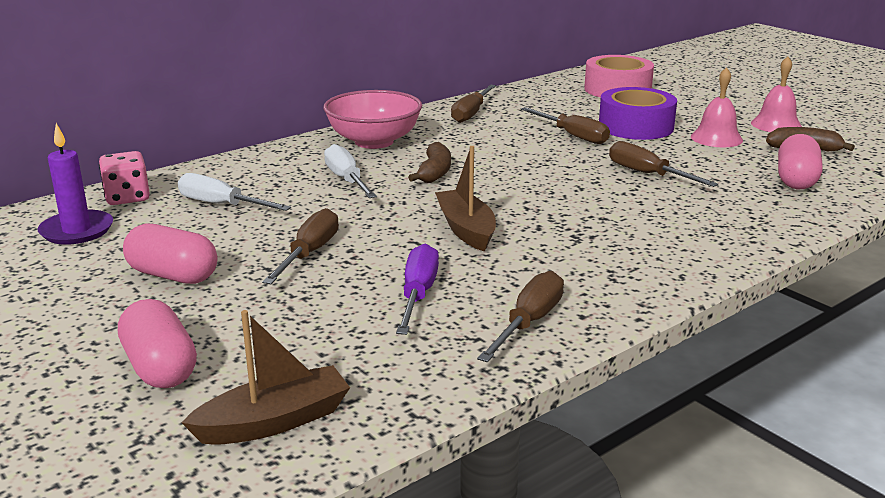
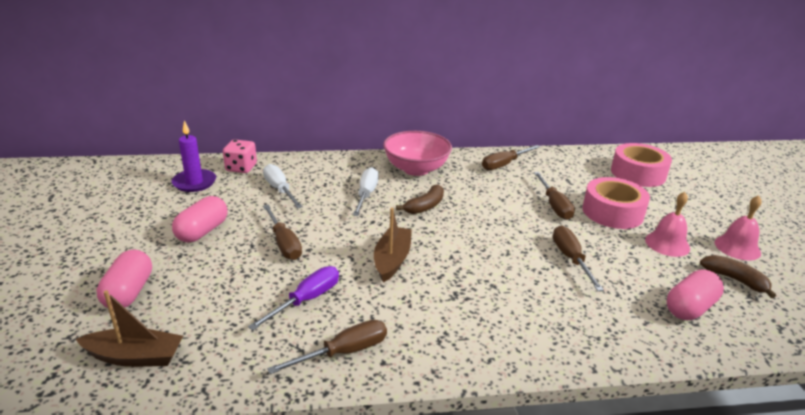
camera: 30 degrees right, 5 degrees up
(173, 275) = (202, 231): pink capsule -> pink capsule turned 60 degrees clockwise
(309, 253) = (284, 243): brown screwdriver -> brown screwdriver turned 105 degrees clockwise
(636, 126) = (612, 212): purple tape -> pink tape

